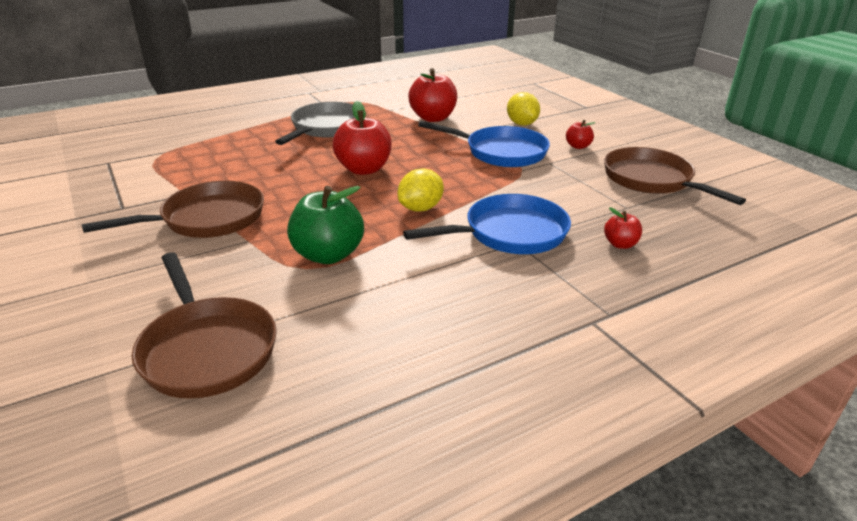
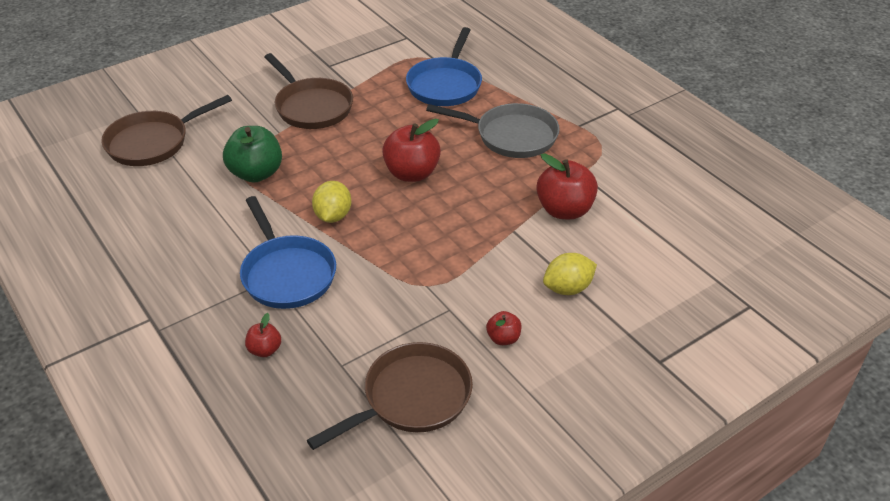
camera: 85 degrees right, 10 degrees up
(421, 208) = (333, 216): yellow lemon -> yellow lemon turned 60 degrees clockwise
(501, 152) = (471, 269): blue pan -> blue pan (445, 85)

